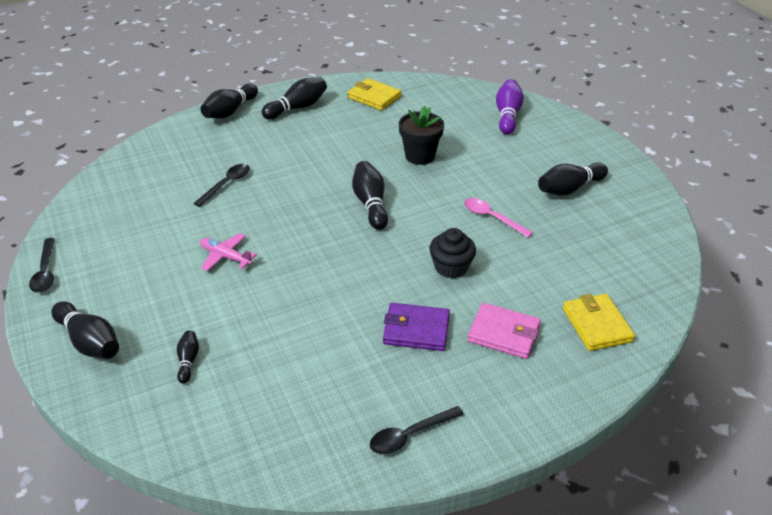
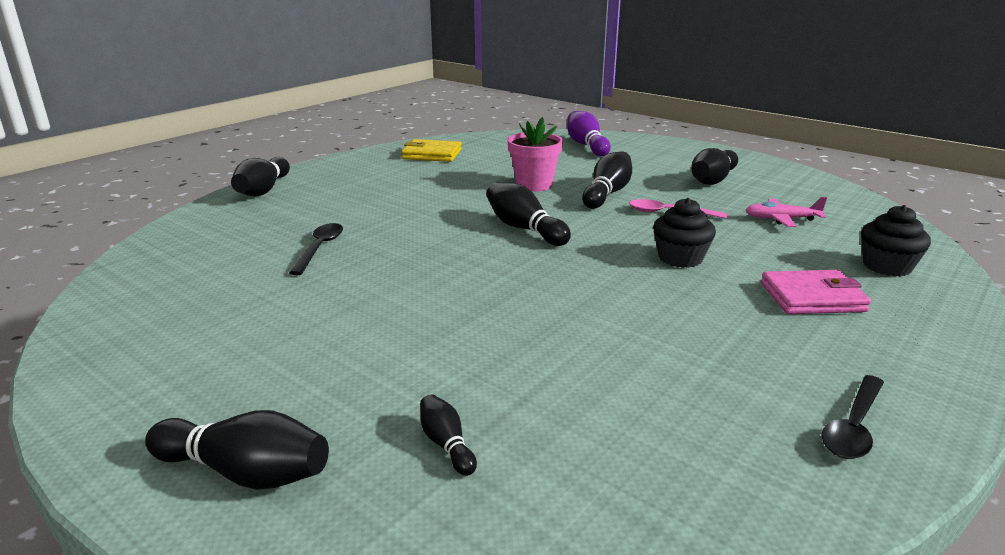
camera: 25 degrees left, 15 degrees down
(45, 272) = (86, 403): black spoon -> none
(225, 256) = (387, 314): pink plane -> pink plane (781, 219)
(297, 108) = (349, 174): black bowling pin -> black bowling pin (607, 193)
(416, 330) = (716, 320): purple wallet -> none
(420, 156) = (534, 185): black flower pot -> pink flower pot
(597, 325) = (887, 266): yellow wallet -> black cupcake

